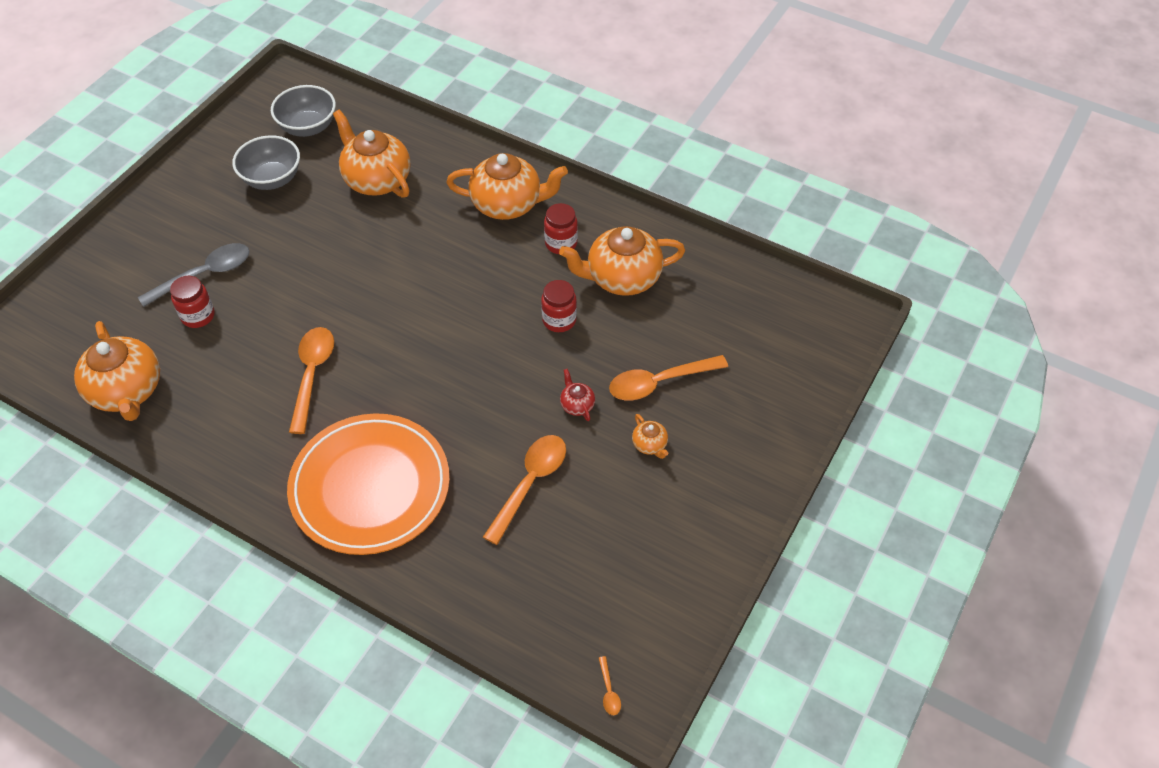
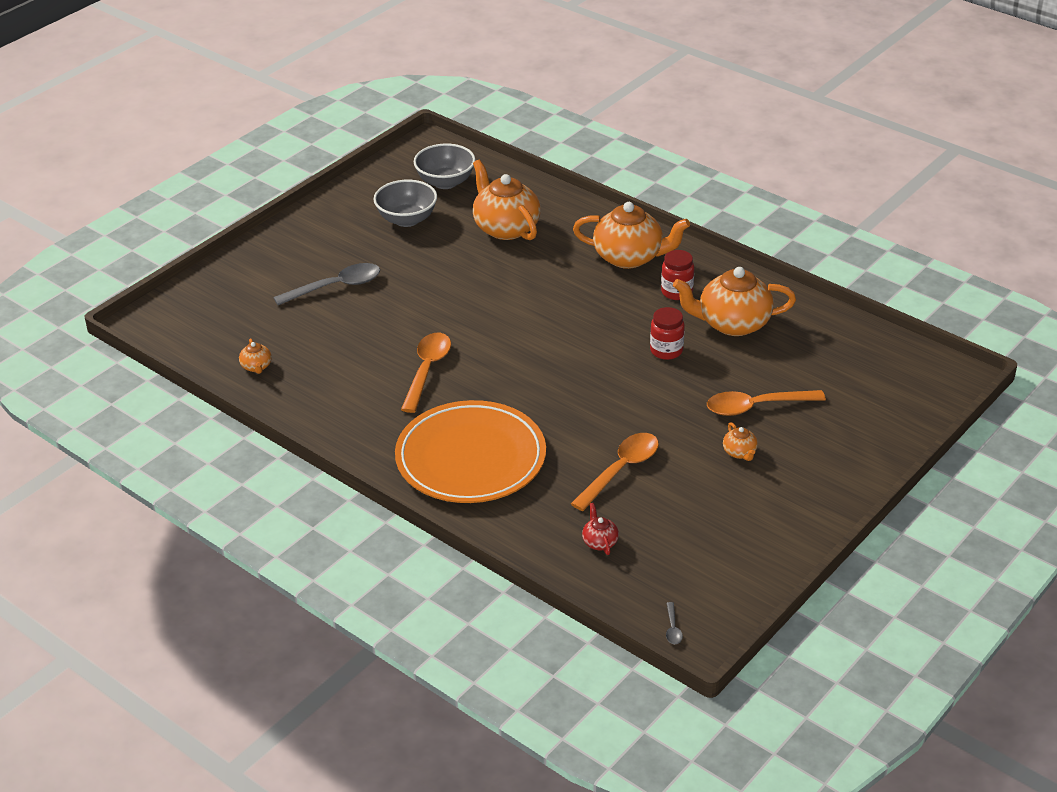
camera: 10 degrees right, 15 degrees down
(127, 391) = (256, 367): orange teapot -> orange teapot, size x0.43
(198, 316) = (326, 317): red jar -> none
(577, 405) = (674, 416): red teapot -> red teapot (599, 542)
(609, 691) = (672, 628): orange spoon -> grey spoon

